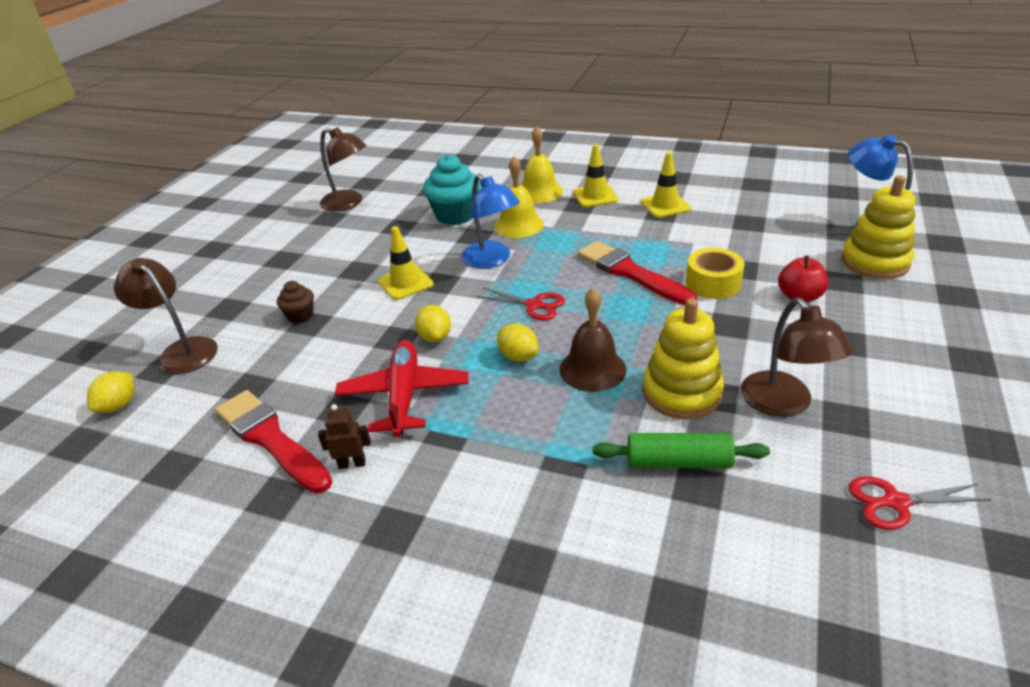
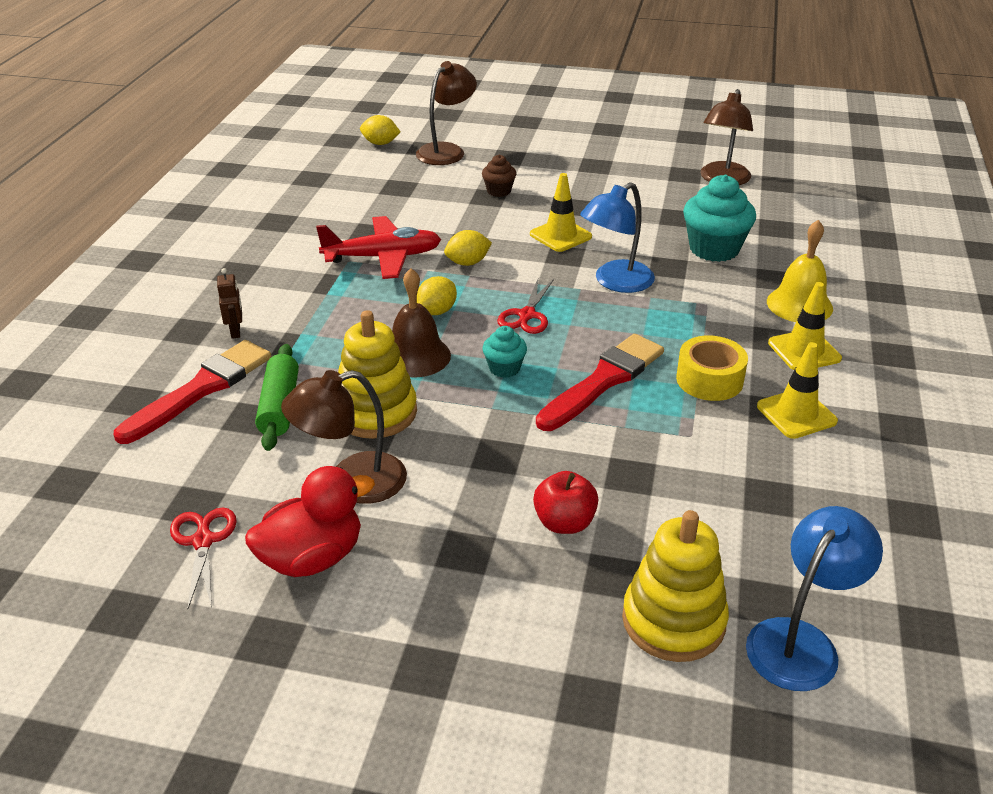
camera: 80 degrees right, 0 degrees up
(271, 439) = (336, 208): red brush -> red brush (201, 389)
(352, 463) = (304, 245): brown robot -> brown robot (236, 331)
(519, 225) = (702, 294): yellow bell -> none
(613, 319) = (504, 368): none -> turquoise cupcake
(713, 283) = (588, 447): yellow tape -> yellow tape (709, 380)
(886, 424) = (312, 558): none -> red duck

